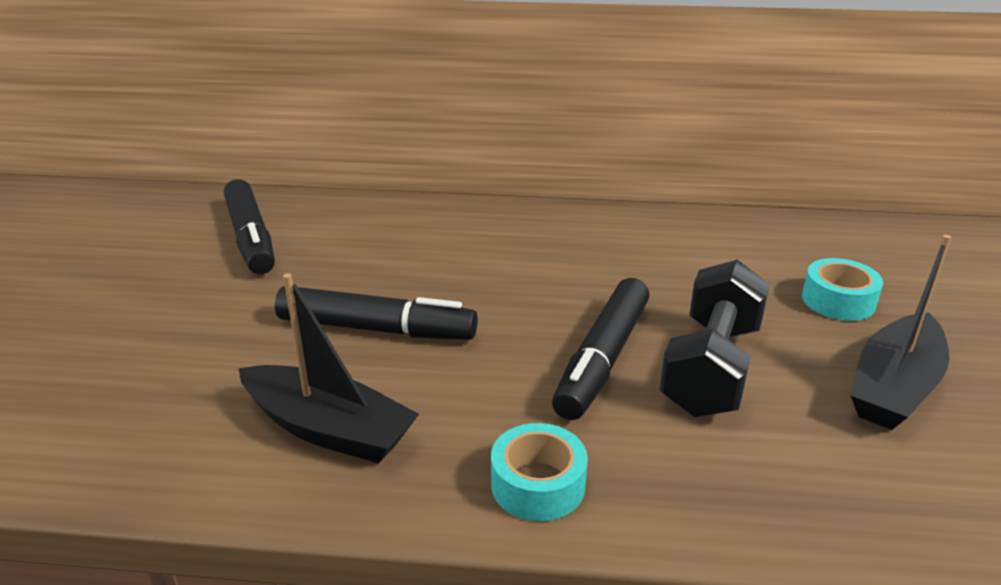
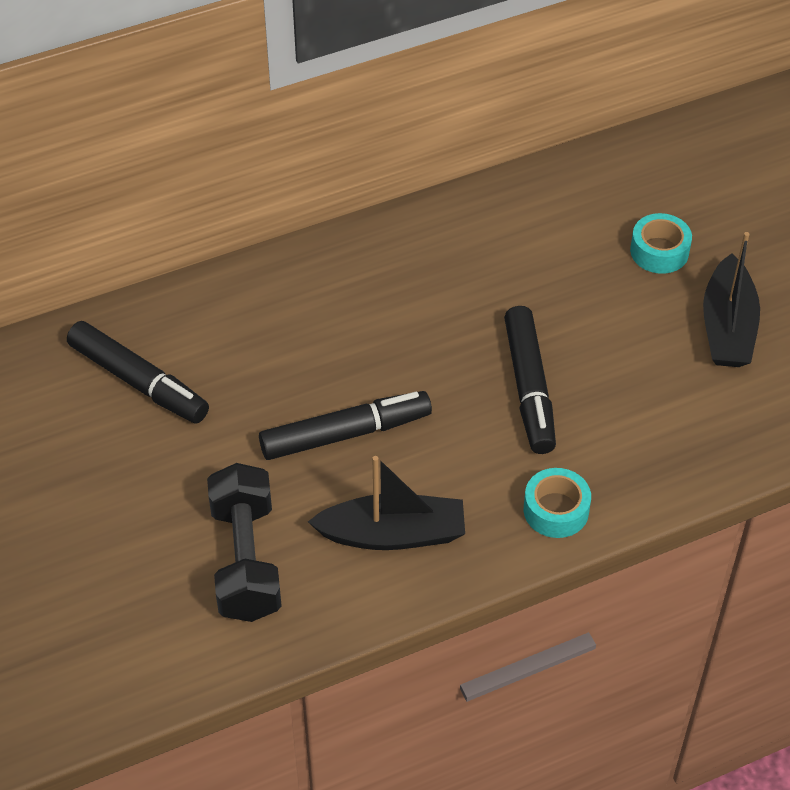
camera: 30 degrees left, 20 degrees up
(711, 368) = (605, 363): black dumbbell -> black dumbbell (246, 560)

